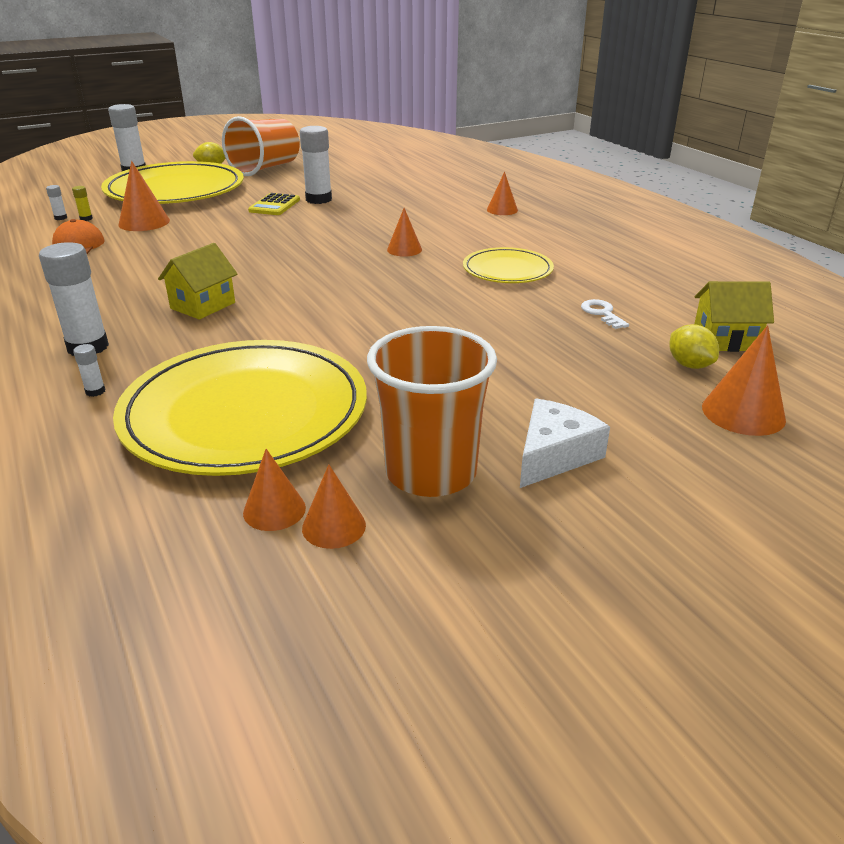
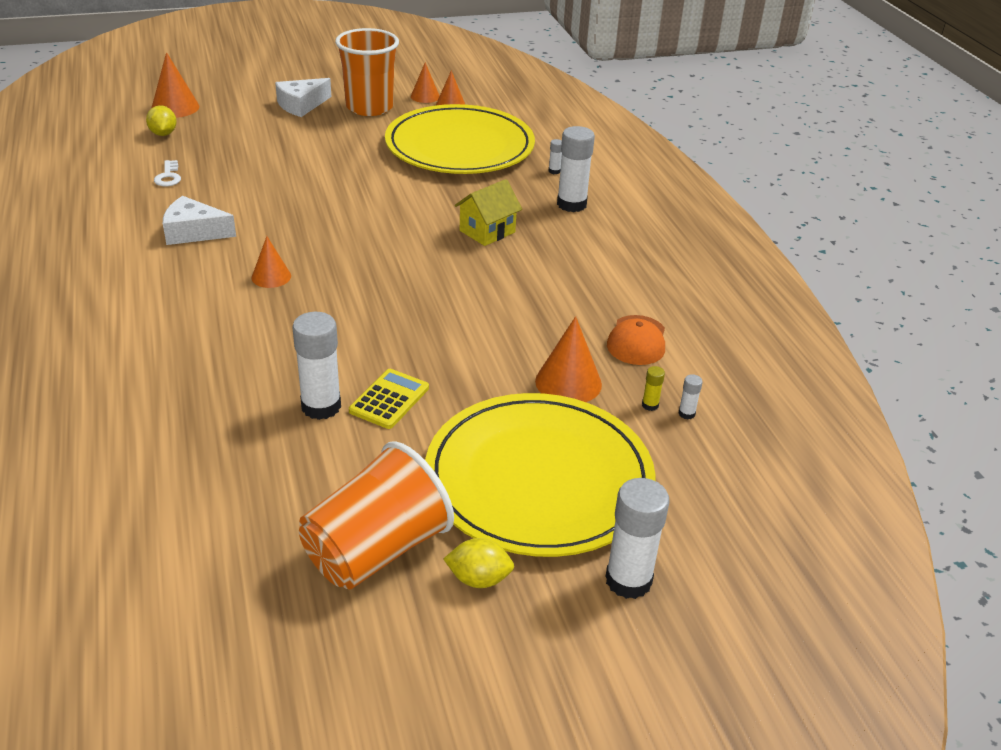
camera: 170 degrees left, 5 degrees up
(502, 210) = (91, 336): orange cone -> none
(507, 270) = (194, 232): yellow plate -> white cheese
(725, 340) = (112, 145): yellow house -> none

